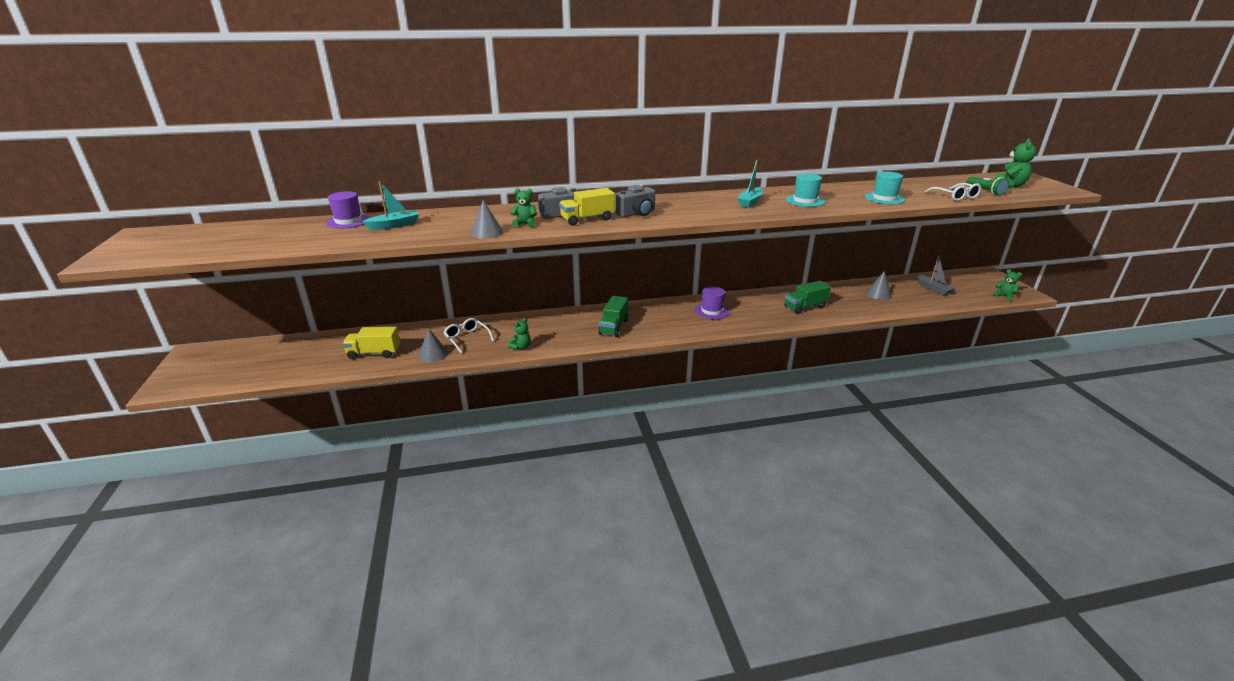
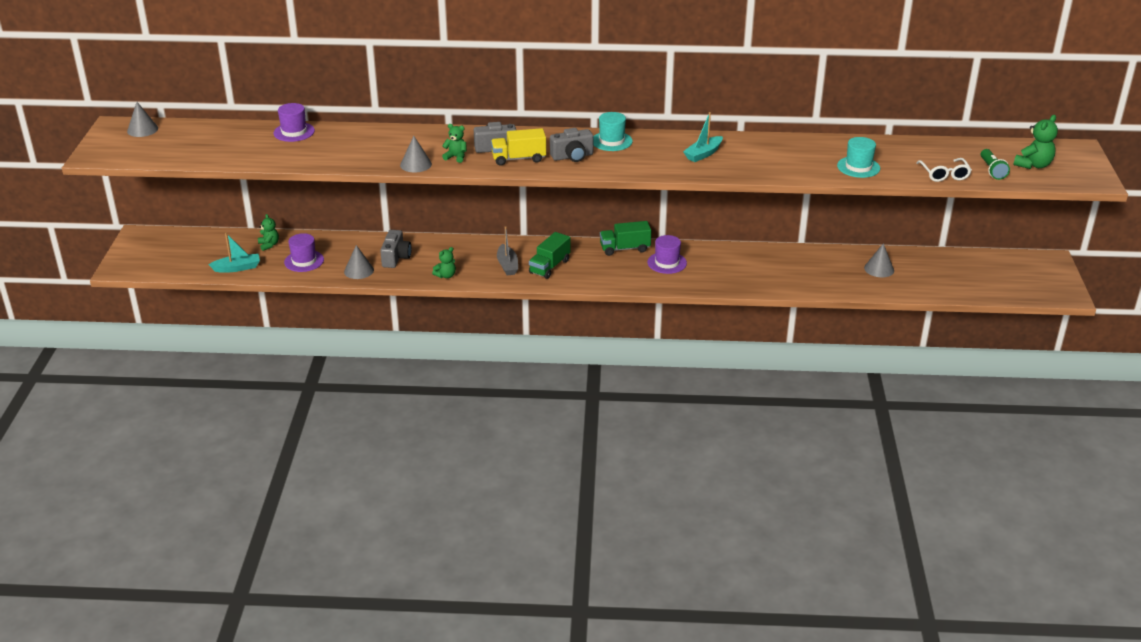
camera: 15 degrees right, 5 degrees up
(173, 234) = (142, 129): none -> grey cone
(374, 353) = (304, 261): yellow truck -> purple hat
(394, 225) = (334, 143): turquoise boat -> turquoise boat (237, 268)
(467, 338) = (396, 258): white glasses -> grey camera
(805, 201) = (765, 160): turquoise hat -> turquoise hat (611, 141)
(805, 307) = (776, 273): green truck -> green truck (625, 248)
(933, 289) = (954, 272): grey boat -> grey boat (507, 265)
(1004, 296) = (1033, 294): green teddy bear -> green teddy bear (269, 245)

